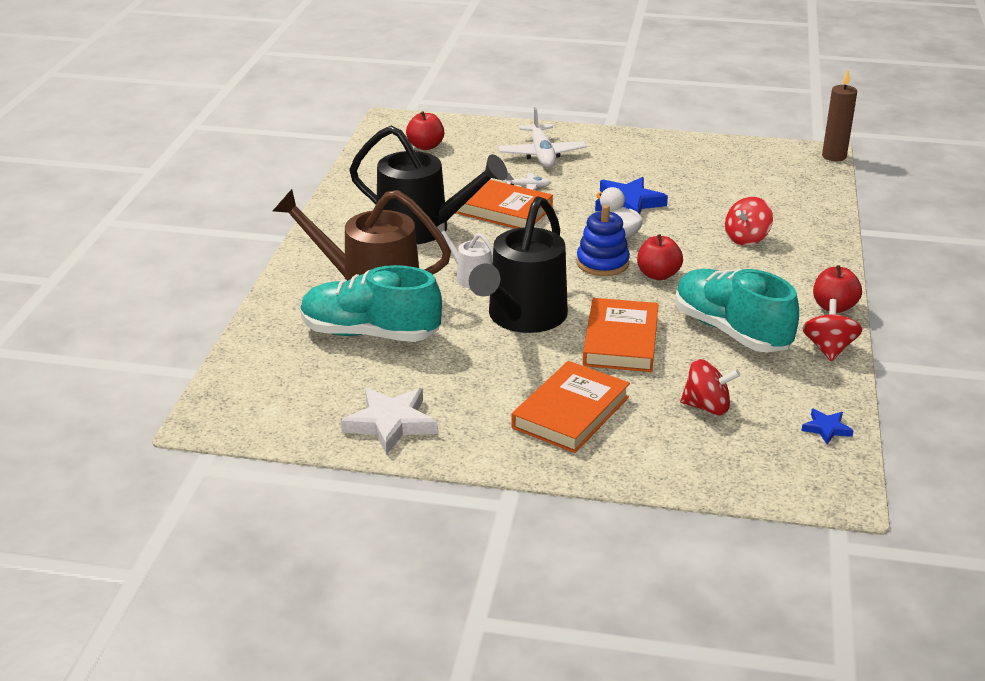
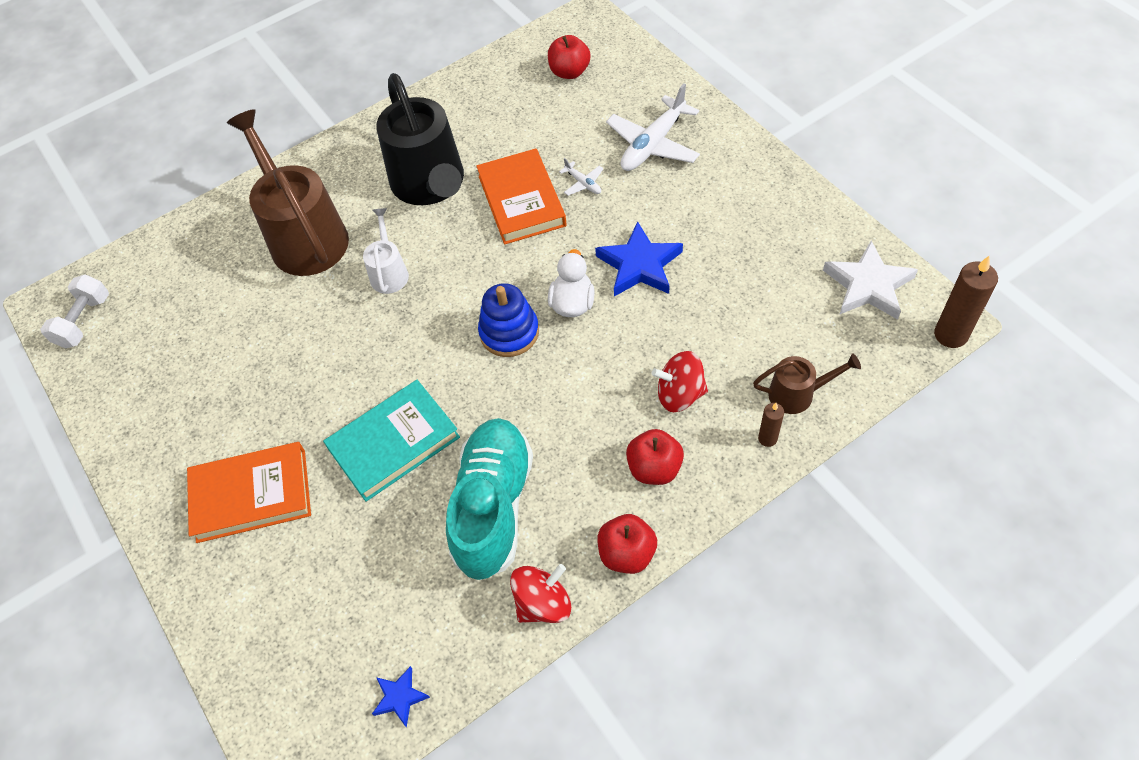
camera: 50 degrees right, 25 degrees up
(261, 413) = (84, 321): none -> white dumbbell
(370, 334) = (242, 288): turquoise shoe -> none
(390, 423) = (135, 401): white star -> white star (868, 285)
(522, 318) = (361, 354): black watering can -> none
(621, 341) = (394, 443): orange book -> turquoise book
(658, 275) = (533, 383): red apple -> red apple (654, 468)
(707, 407) = (349, 581): red spinning top -> none
(804, 209) = (798, 394): none -> brown watering can
(820, 231) = (767, 438): none -> brown candle

